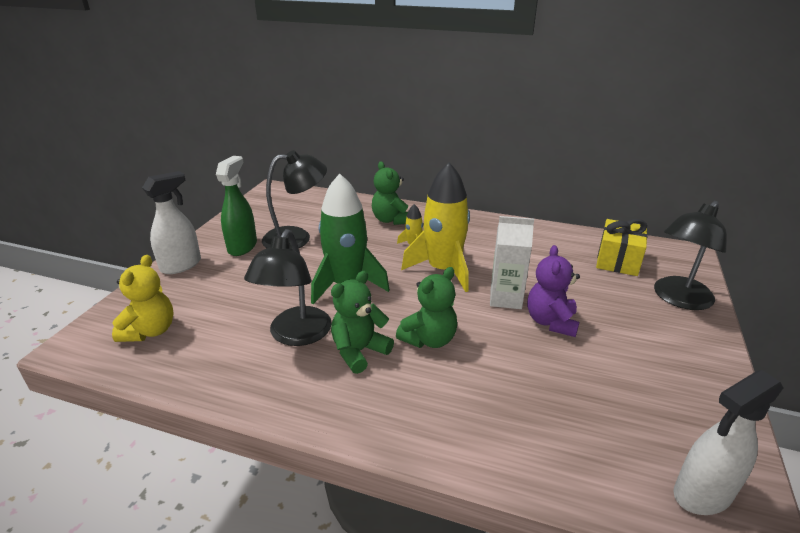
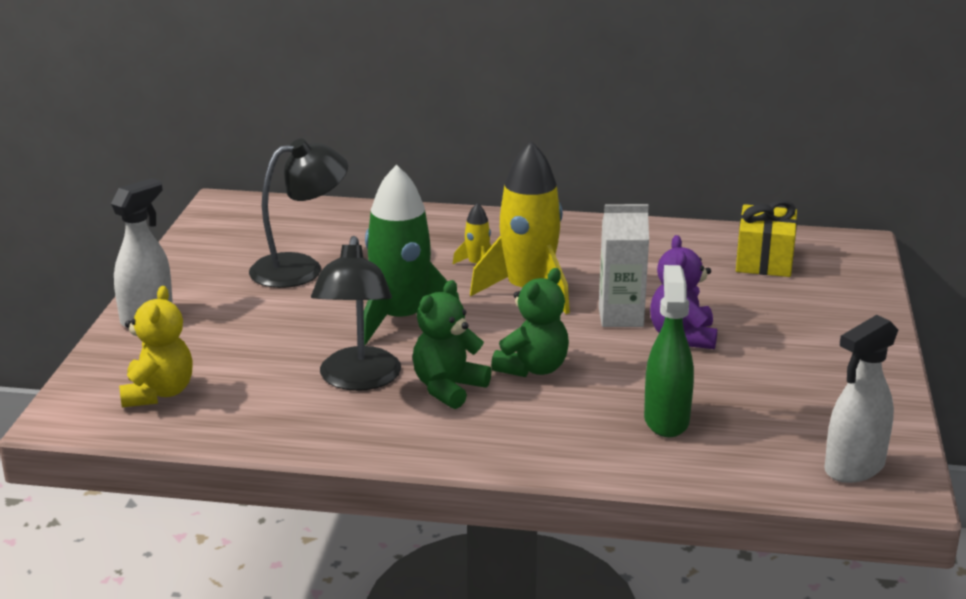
camera: 10 degrees left, 5 degrees down
(242, 247) = (224, 286): green spray bottle -> green spray bottle (666, 420)
(391, 220) = (432, 233): green teddy bear -> none
(678, 299) = (841, 298): black lamp -> none

